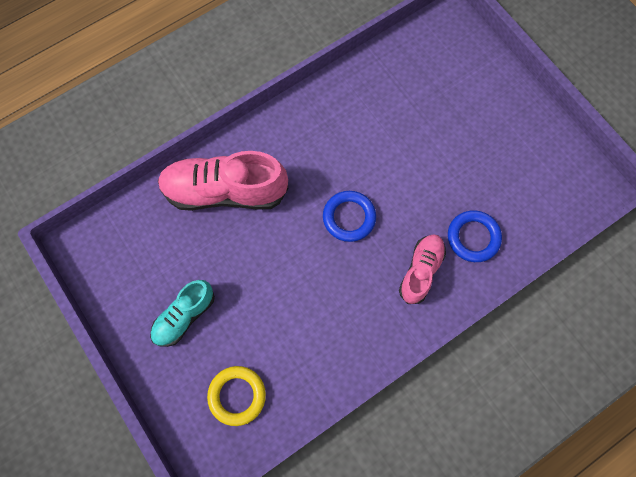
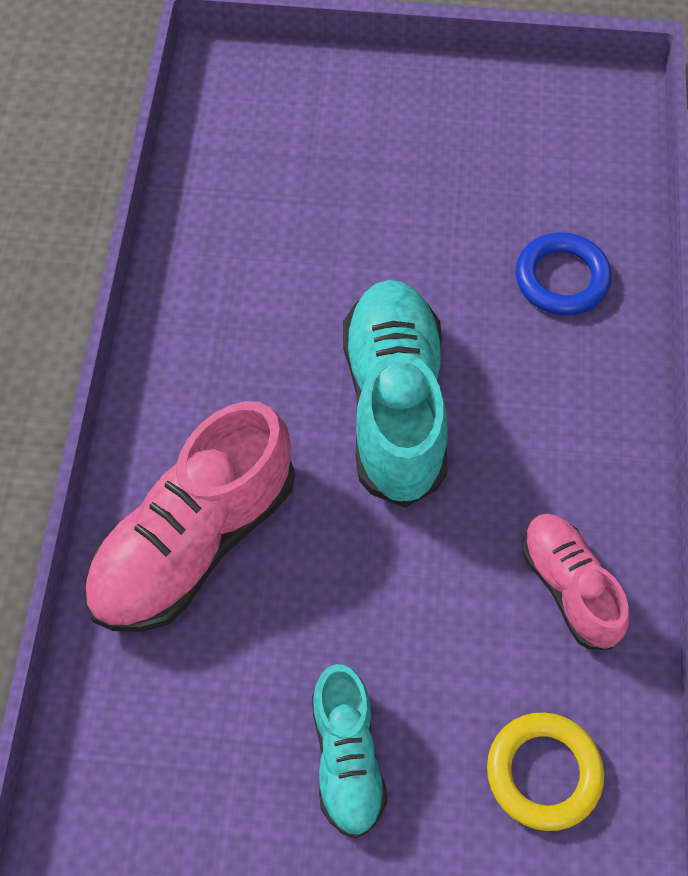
camera: 50 degrees left, 10 degrees down
(349, 217) = (395, 405): blue ring -> turquoise shoe
(421, 271) = (555, 376): pink shoe -> pink shoe (569, 587)

